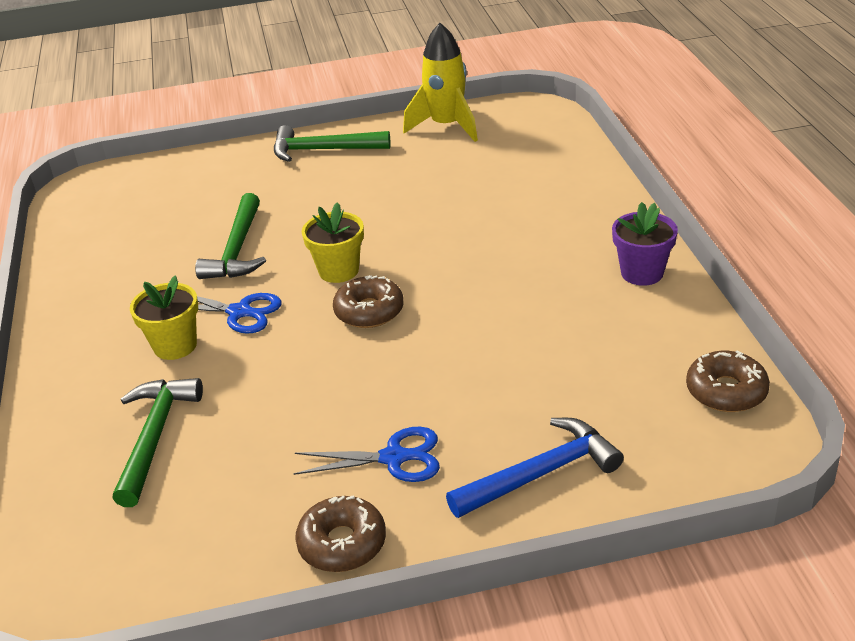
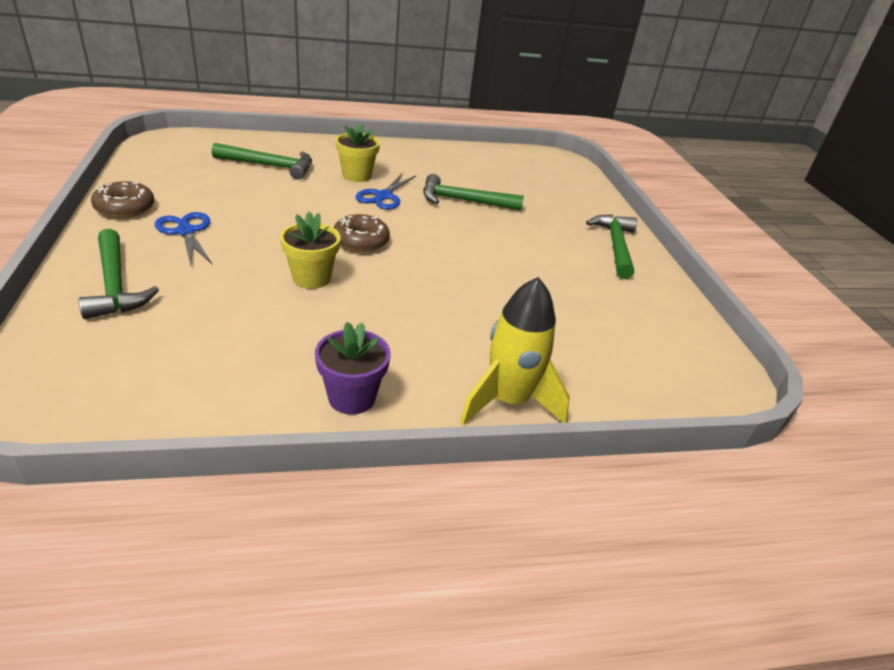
camera: 85 degrees right, 0 degrees up
(338, 271) = (421, 235): yellow flower pot -> yellow flower pot (311, 278)
(393, 458) = (186, 232): blue scissors -> blue scissors turned 150 degrees clockwise
(447, 126) = (671, 317): yellow rocket -> yellow rocket (508, 401)
(540, 473) = (115, 284): blue hammer -> green hammer
(726, 391) = (123, 409): brown donut -> none

